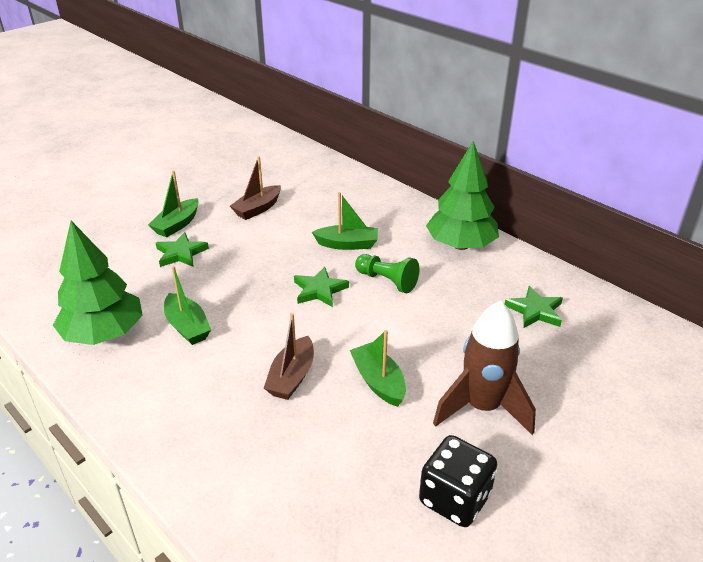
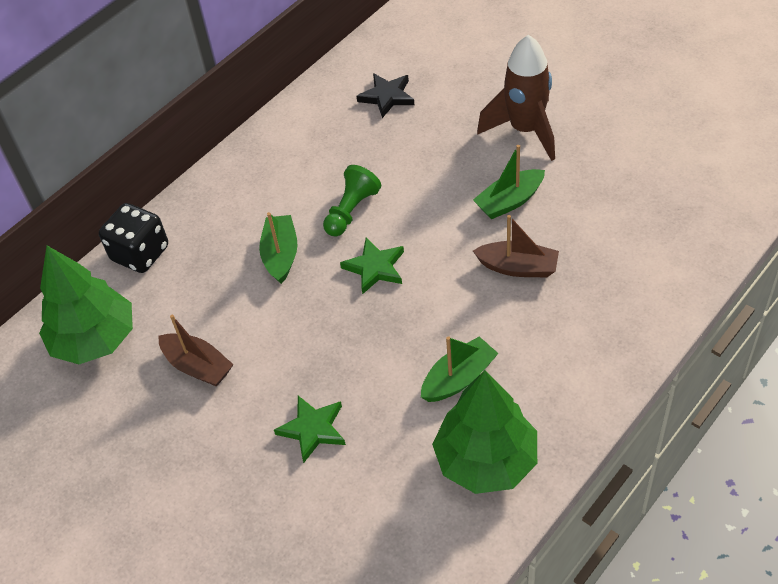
camera: 90 degrees left, 15 degrees up
(177, 225) = (241, 456): green boat -> none
(455, 499) = (626, 143): black dice -> black dice (140, 253)
(460, 245) = (277, 154): green tree -> green tree (95, 340)
(535, 311) = (387, 97): green star -> black star

